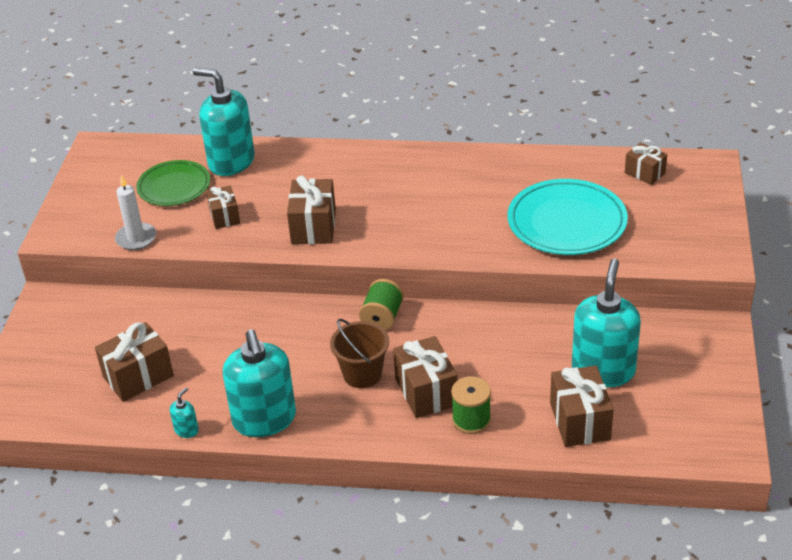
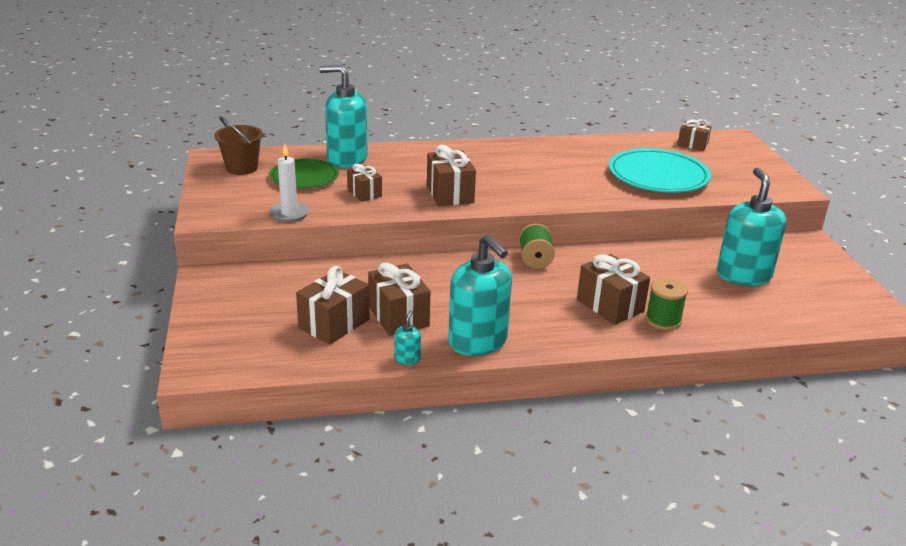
camera: 20 degrees left, 10 degrees down
(362, 374) = (545, 299): brown bucket -> brown bucket (242, 168)
(579, 421) = (752, 311): brown gift -> brown gift (398, 316)

